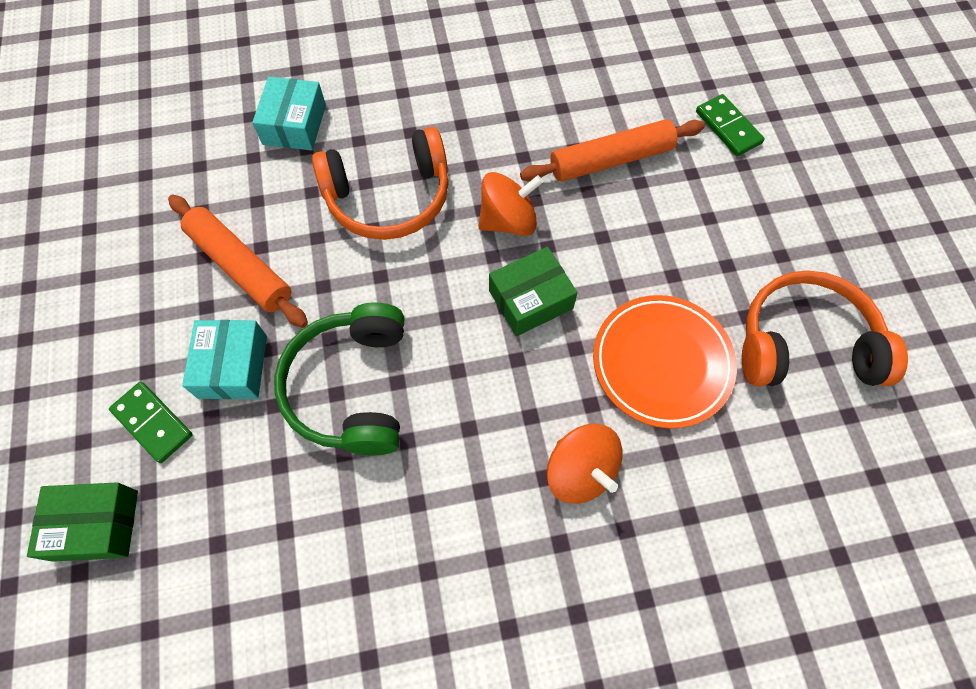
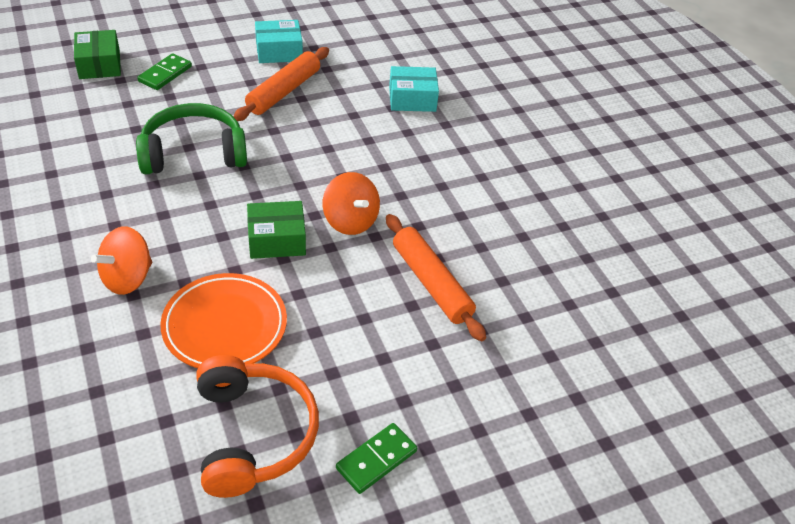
camera: 75 degrees right, 20 degrees down
(233, 366) = (206, 99): turquoise box -> turquoise box (279, 51)
(389, 197) = (357, 153): orange headphones -> none
(530, 299) = (276, 240): green box -> green box turned 60 degrees counterclockwise
(728, 127) = (498, 372): green domino -> green domino (376, 460)

